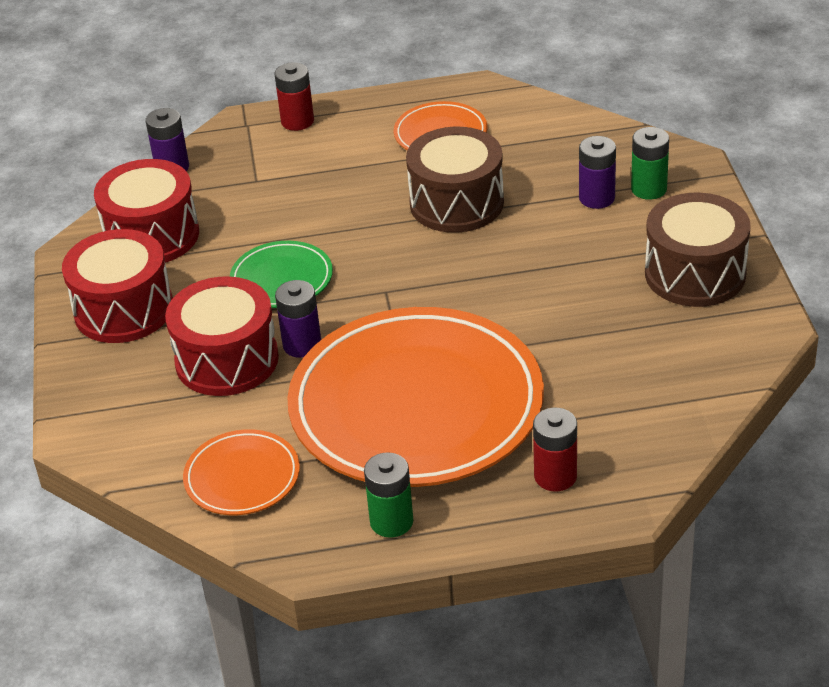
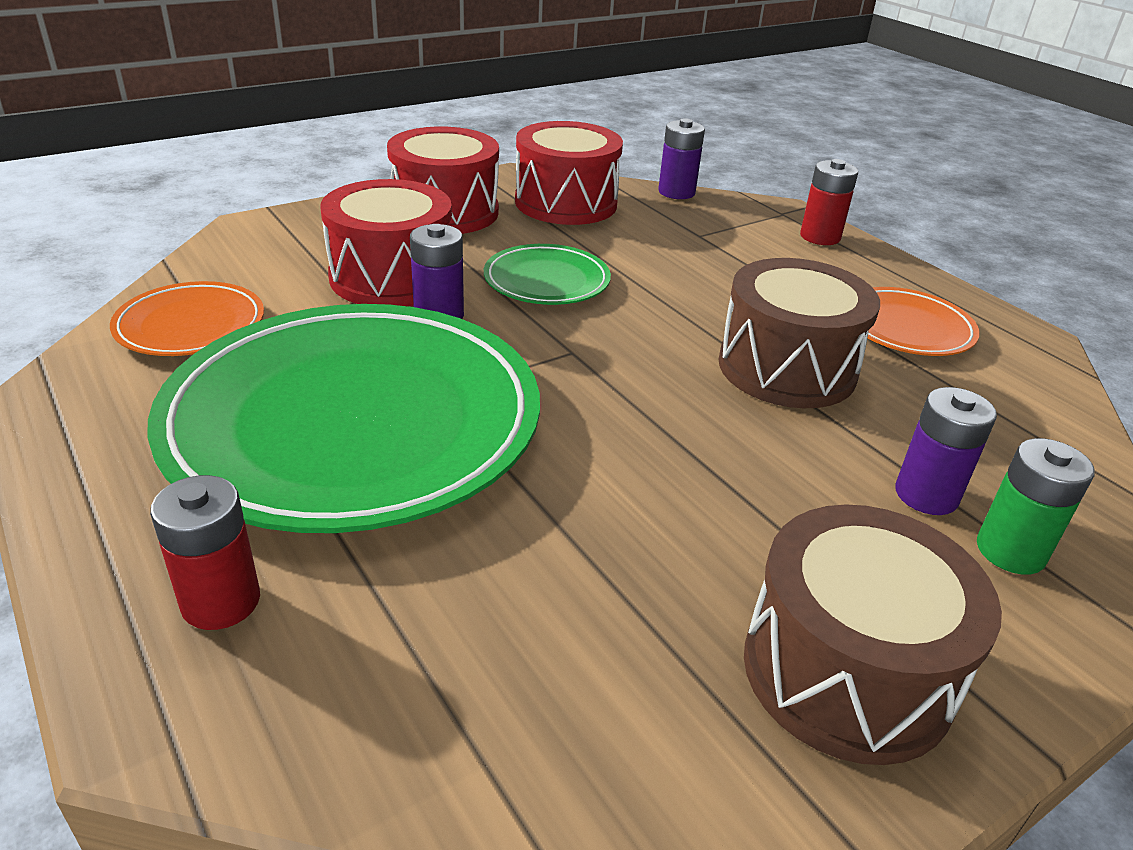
camera: 60 degrees right, 5 degrees down
(391, 521) = (108, 452): green battery -> none
(416, 406) = (354, 422): orange plate -> green plate

